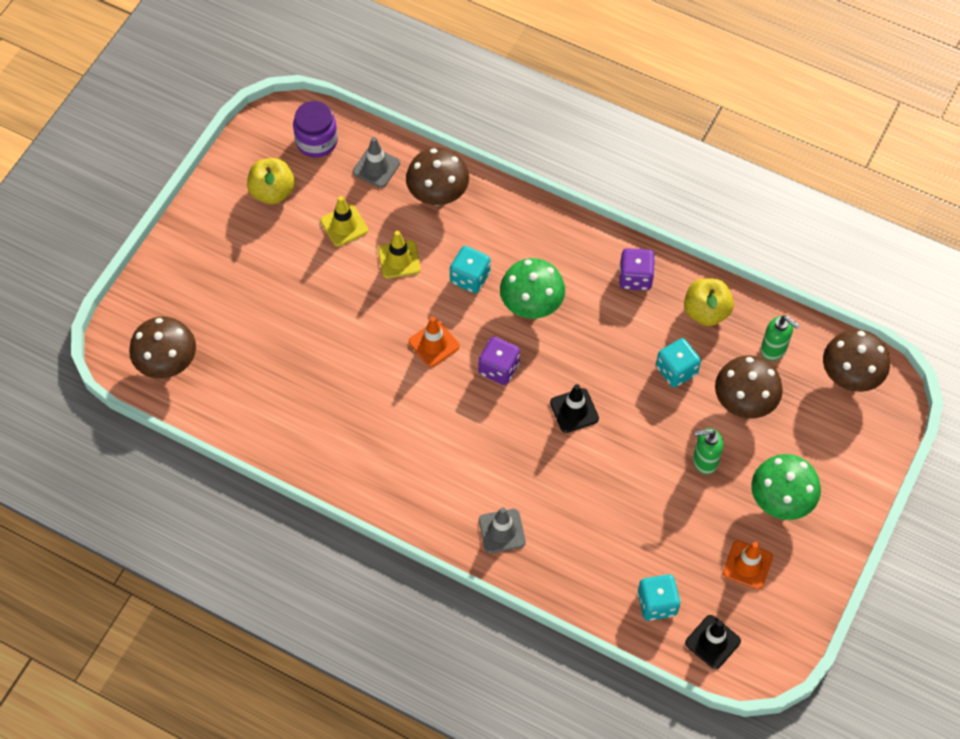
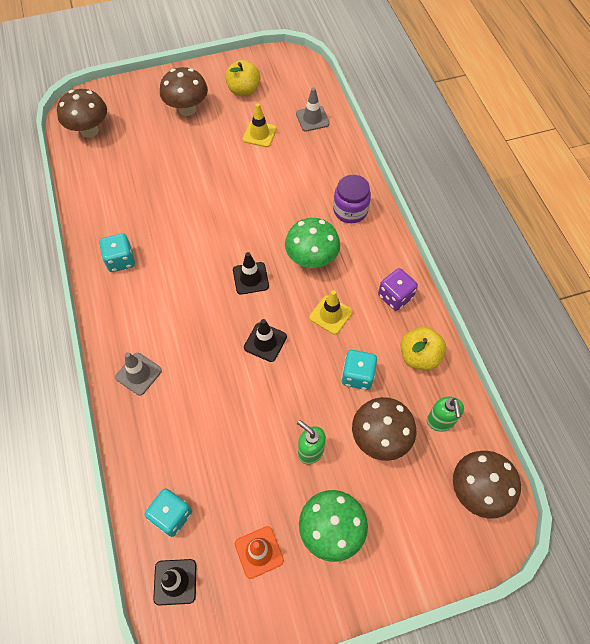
camera: 45 degrees right, 0 degrees up
(317, 141) = (296, 83): purple jar -> purple jar (350, 210)
(399, 259) = (267, 174): yellow traffic cone -> yellow traffic cone (330, 314)
(434, 344) = (231, 233): orange traffic cone -> none
(438, 196) = (329, 158): brown mushroom -> brown mushroom (187, 109)
(470, 278) = (294, 215): turquoise dice -> turquoise dice (120, 260)
(499, 368) = (250, 278): purple dice -> black traffic cone

